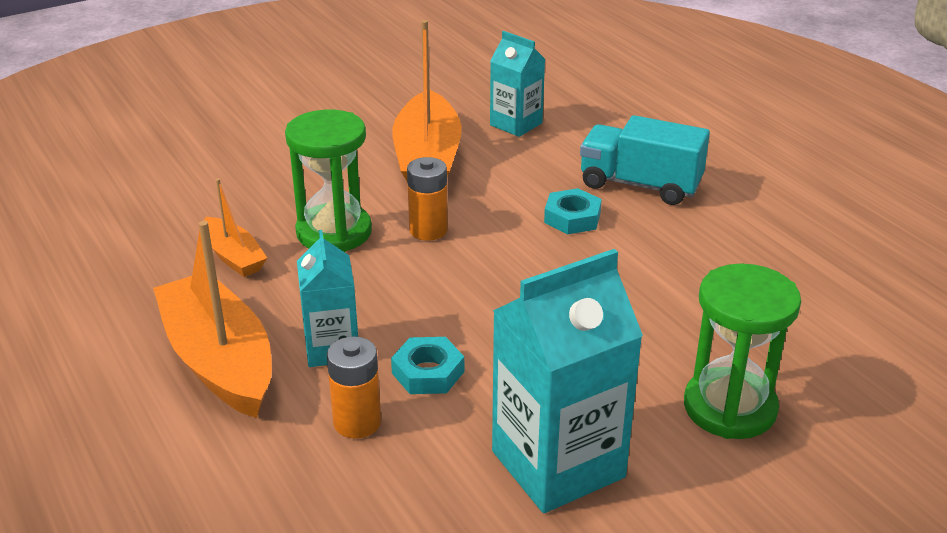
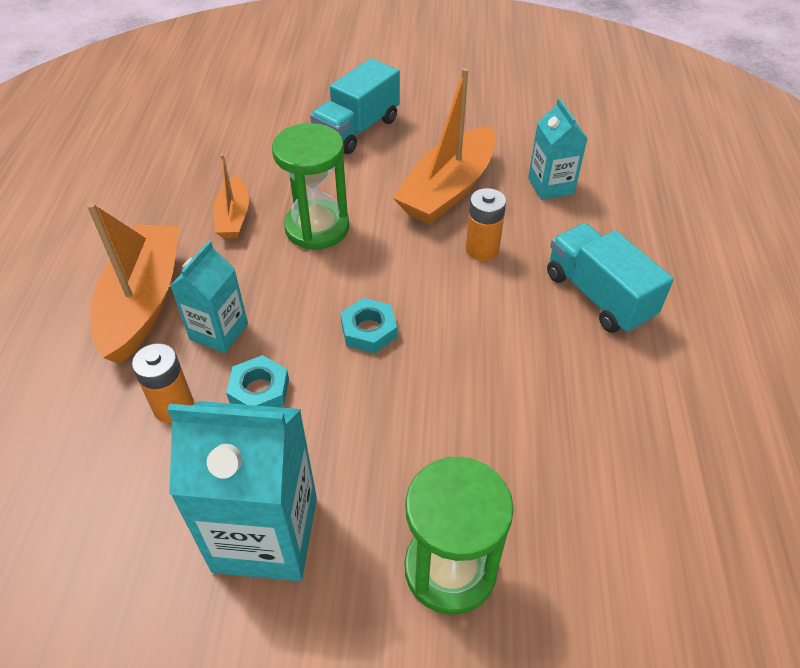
camera: 35 degrees right, 15 degrees up
(280, 143) = (357, 129): none -> turquoise truck
(428, 230) = (384, 259): orange battery -> orange battery (482, 249)
(572, 218) = (507, 301): turquoise nut -> turquoise nut (369, 330)

